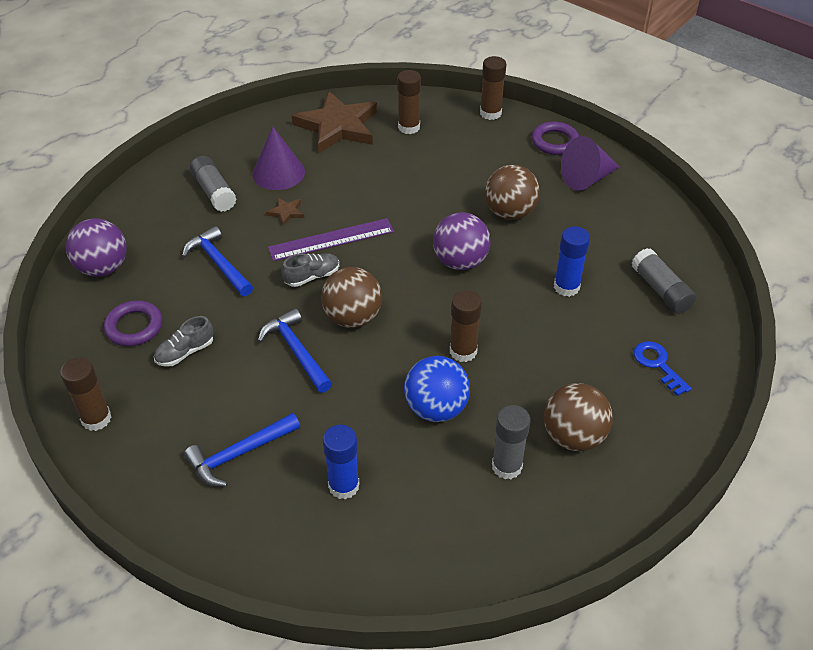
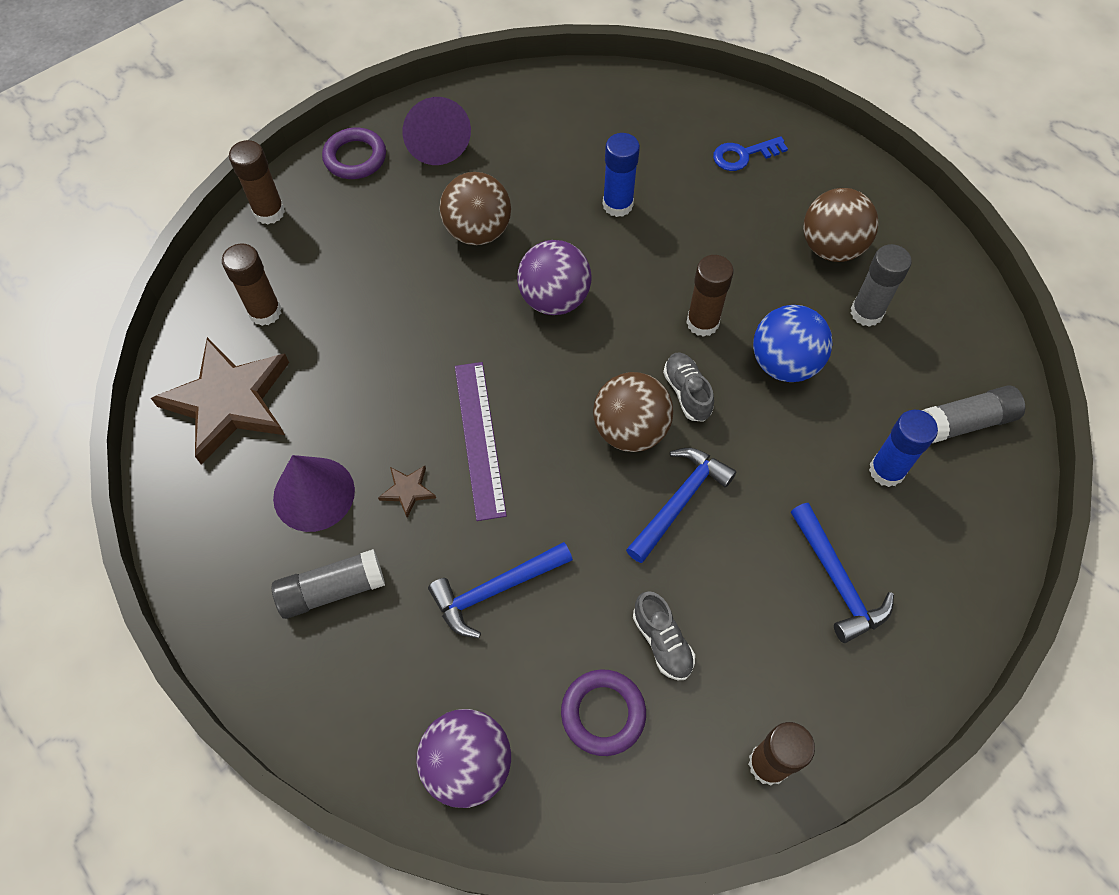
camera: 80 degrees left, 15 degrees up
(296, 351) = (679, 501): blue hammer -> blue hammer turned 150 degrees clockwise
(312, 276) = (547, 470): grey shoe -> grey shoe (687, 392)
(660, 290) = (638, 124): grey glue stick -> grey glue stick (965, 422)

